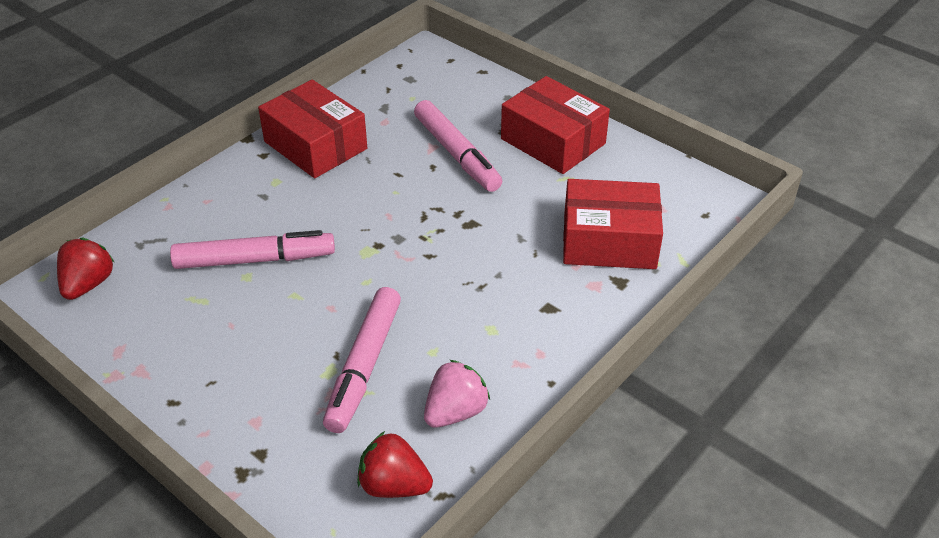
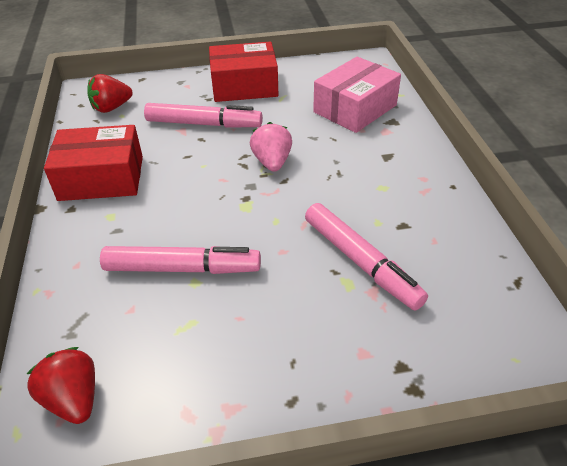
camera: 50 degrees left, 0 degrees up
(255, 259) = (182, 268): pink marker -> pink marker turned 60 degrees clockwise
(394, 485) = (492, 302): red strawberry -> red strawberry (111, 108)
(455, 412) = (444, 238): pink strawberry -> pink strawberry (272, 162)
(609, 241) = (355, 109): red box -> pink box

